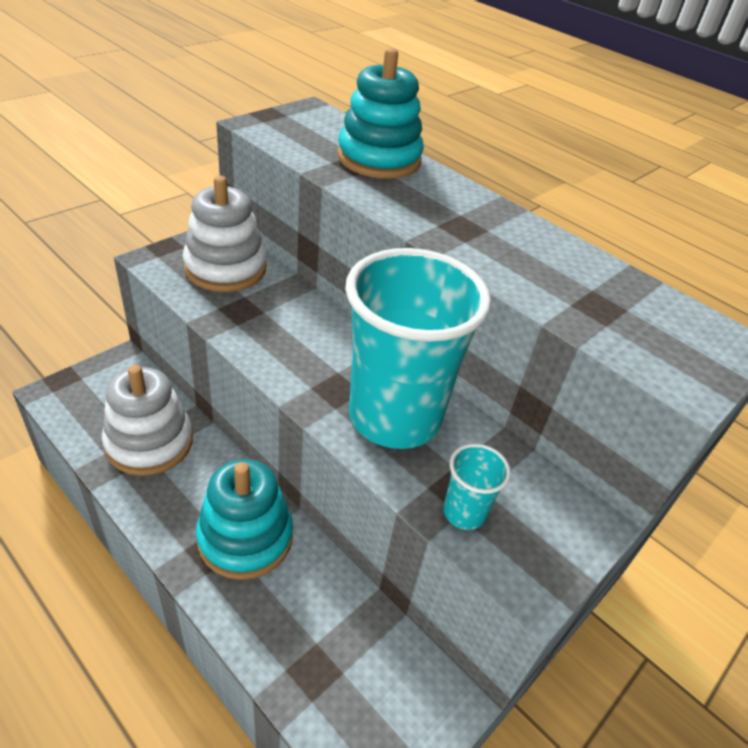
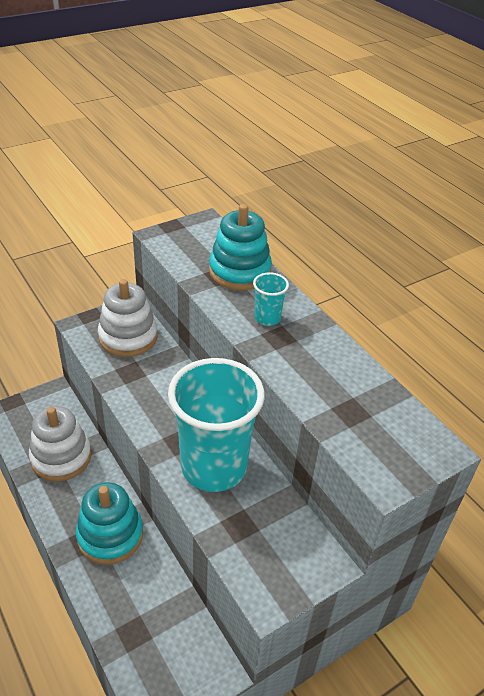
camera: 15 degrees right, 0 degrees up
(464, 512) = (238, 542): turquoise cup -> turquoise cup (267, 318)

